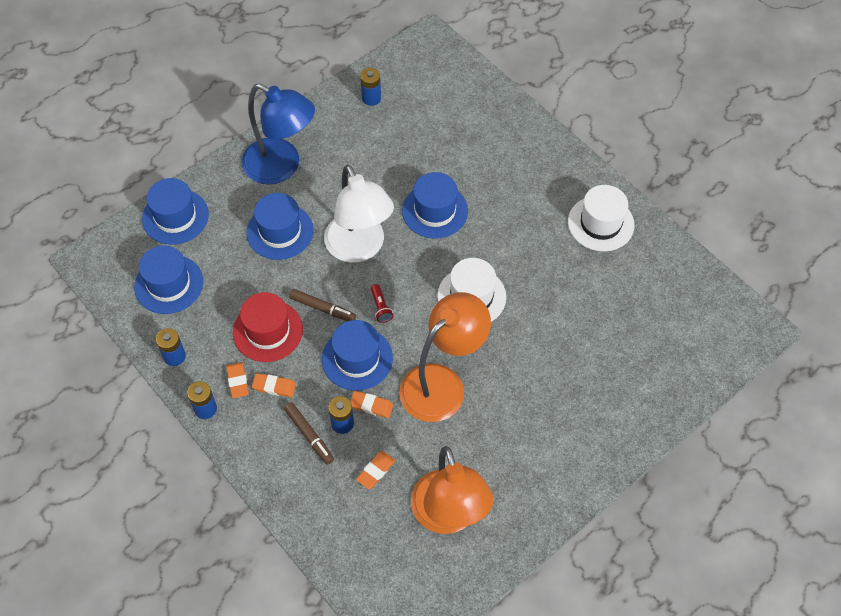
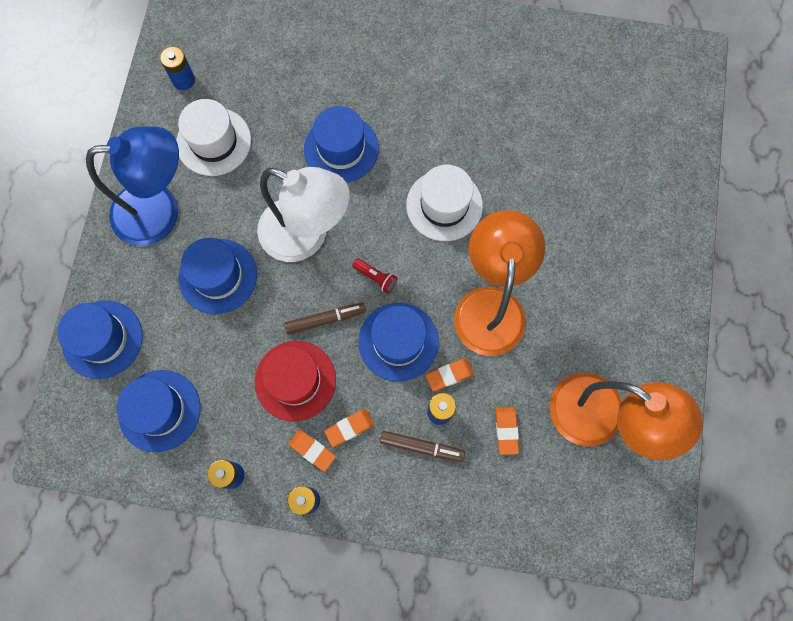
camera: 40 degrees left, 15 degrees up
(601, 223) = (492, 54): white hat -> white hat (214, 142)

